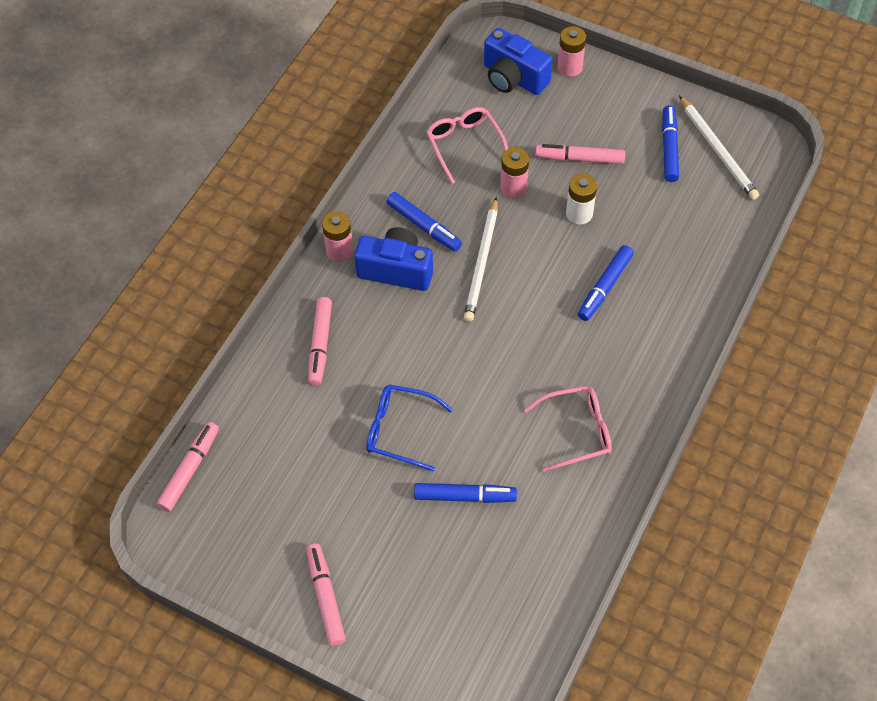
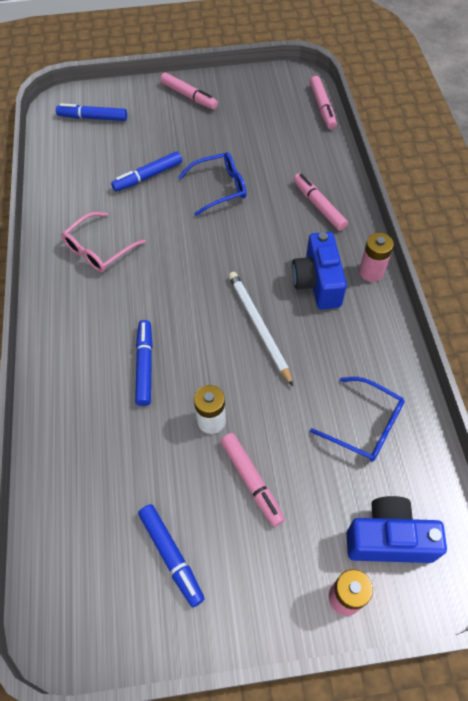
camera: 145 degrees right, 0 degrees up
(396, 270) = (317, 283): blue camera -> blue camera turned 105 degrees clockwise
(424, 226) = (329, 328): blue marker -> blue marker (93, 118)
(464, 145) = (365, 425): pink glasses -> blue glasses
(513, 187) = (287, 410): pink battery -> none
(579, 158) = (251, 481): pink marker -> pink marker turned 90 degrees clockwise
(717, 150) = (118, 588): white pencil -> none

